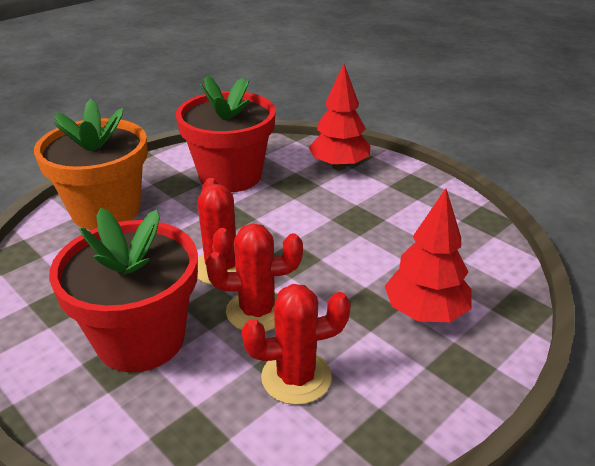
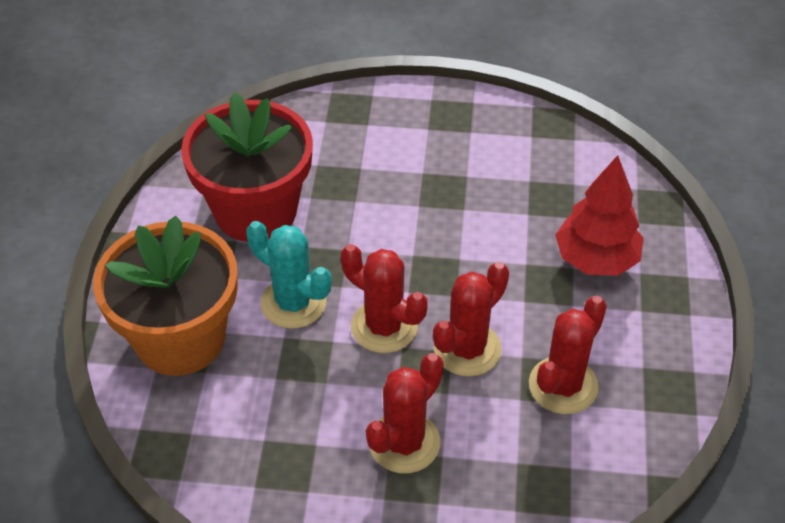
camera: 40 degrees left, 15 degrees up
(141, 339) = (404, 442): red flower pot -> red cactus
(187, 227) = (293, 303): none -> turquoise cactus
(339, 166) = (353, 130): red tree -> none

